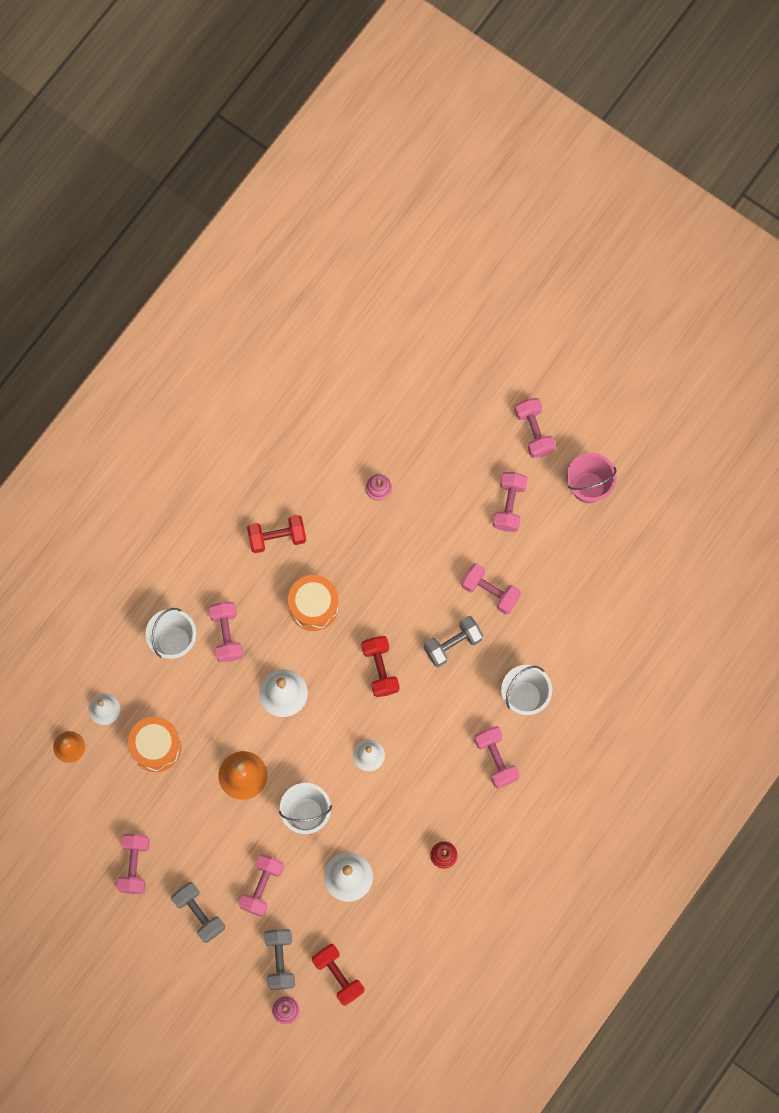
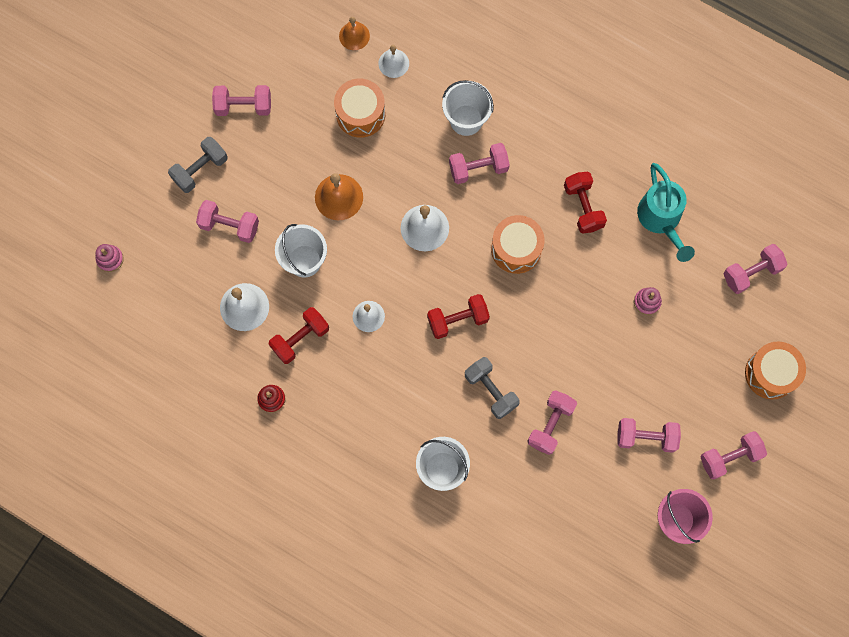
camera: 85 degrees right, 0 degrees up
(280, 960) = (158, 249): grey dumbbell -> none
(297, 465) = (661, 219): none -> turquoise watering can
(338, 975) = (146, 306): red dumbbell -> red dumbbell (300, 339)
(458, 384) = (770, 373): none -> orange drum
(496, 759) = (374, 444): pink dumbbell -> pink dumbbell (751, 273)

